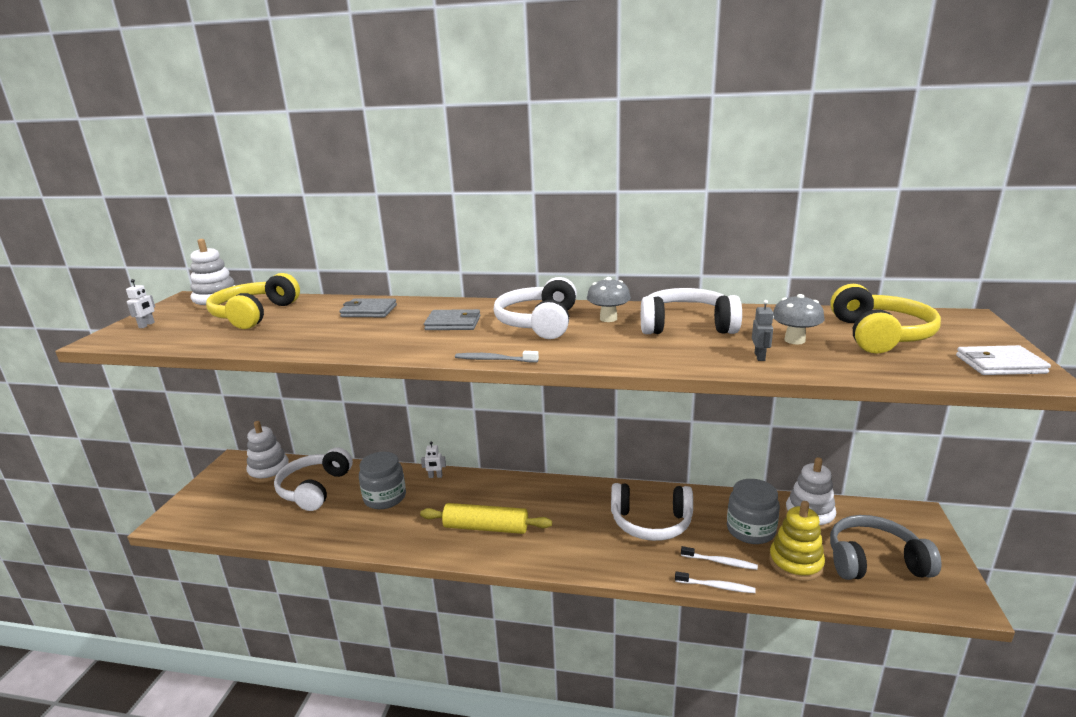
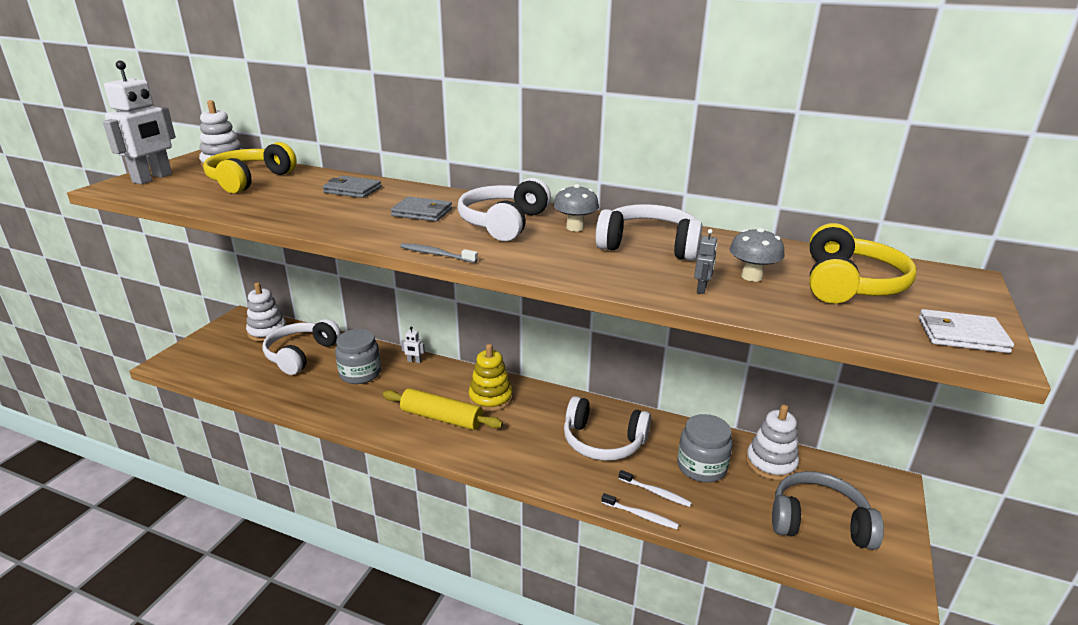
camera: 10 degrees right, 5 degrees up
(147, 325) = (153, 178): white robot -> white robot, size x2.46
(795, 563) = (733, 508): yellow stacking toy -> yellow stacking toy (490, 398)

